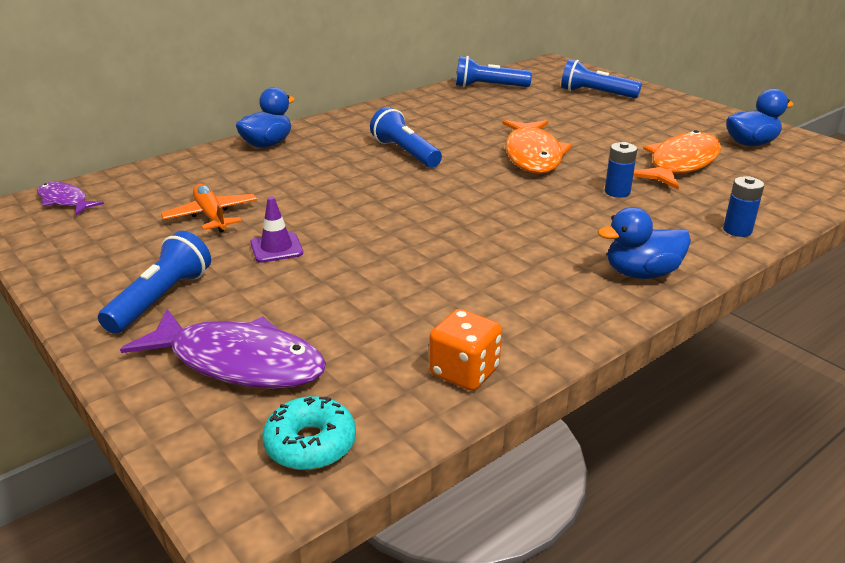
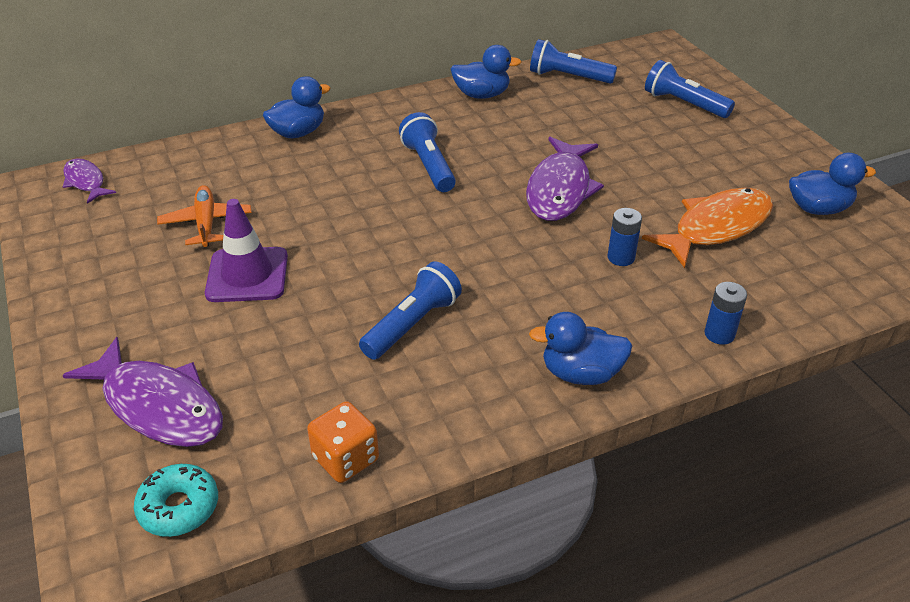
camera: 15 degrees right, 10 degrees up
(161, 299) = (123, 319): blue flashlight -> blue flashlight (412, 324)
(276, 248) = (247, 275): purple traffic cone -> purple traffic cone, size x1.67
(422, 104) = (482, 95): none -> blue duck
(532, 155) = (560, 189): orange fish -> purple fish

